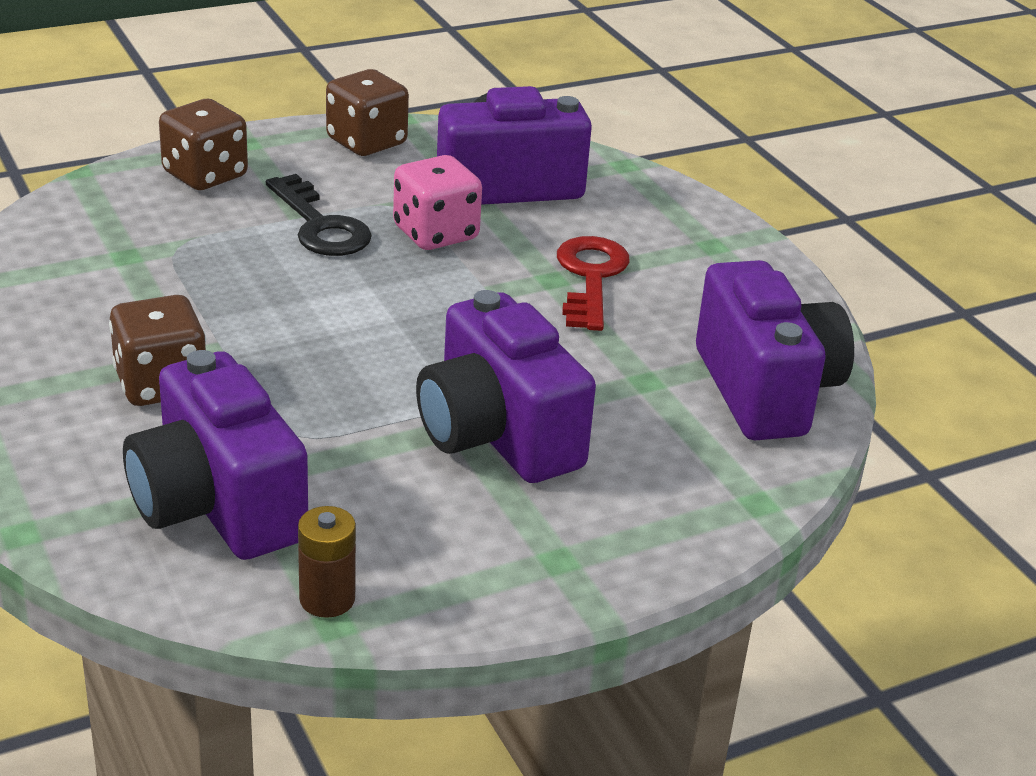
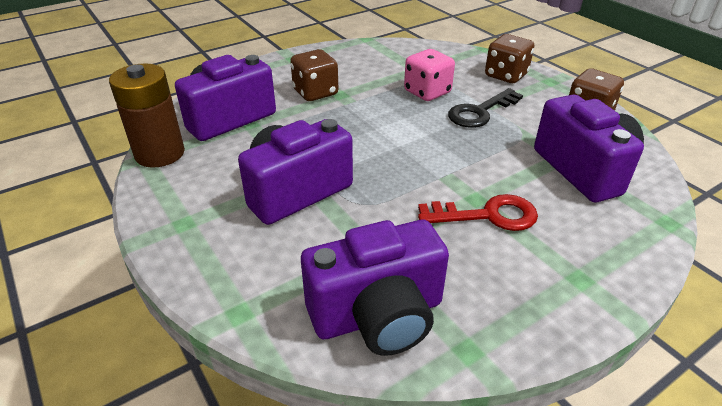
camera: 85 degrees right, 5 degrees up
(327, 599) = (160, 153): brown battery -> brown battery, size x1.89
(435, 233) = (499, 149): pink dice -> pink dice (427, 92)

